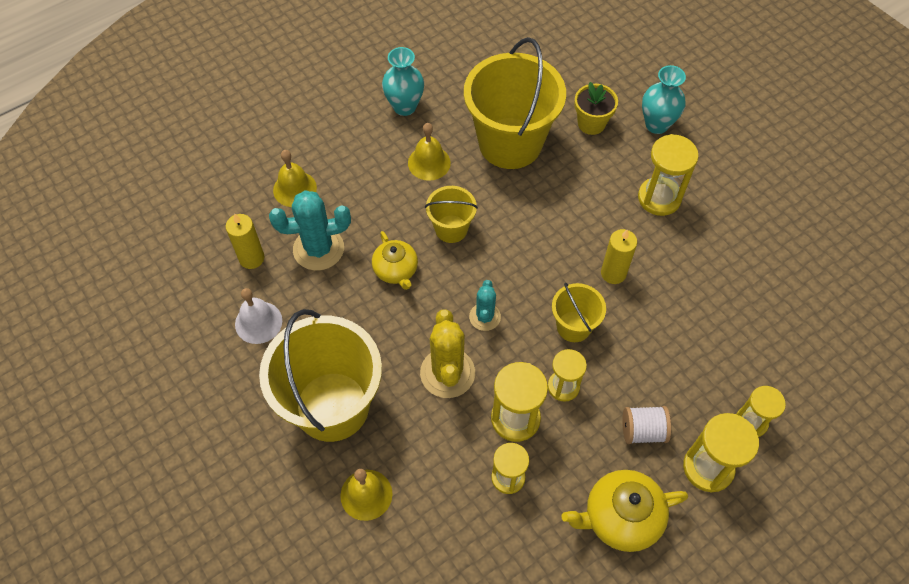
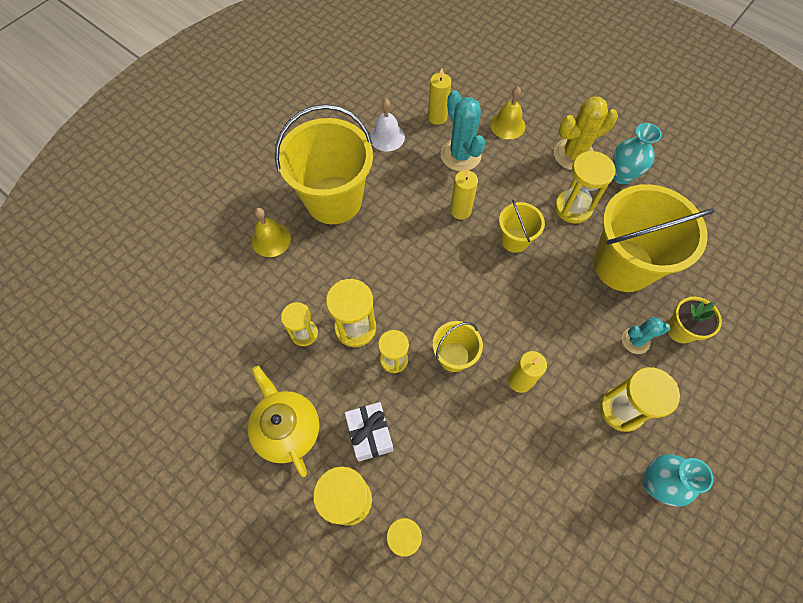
camera: 75 degrees right, 5 degrees up
(396, 270) = (460, 211): yellow teapot -> yellow candle
(429, 163) = (573, 208): yellow bell -> yellow hourglass
(447, 373) = (381, 269): yellow cactus -> yellow cactus (573, 154)
(485, 317) = (440, 284): turquoise cactus -> turquoise cactus (635, 340)
(643, 431) = (370, 434): white spool -> white gift
(656, 124) = (710, 392): turquoise vase -> turquoise vase (655, 483)

